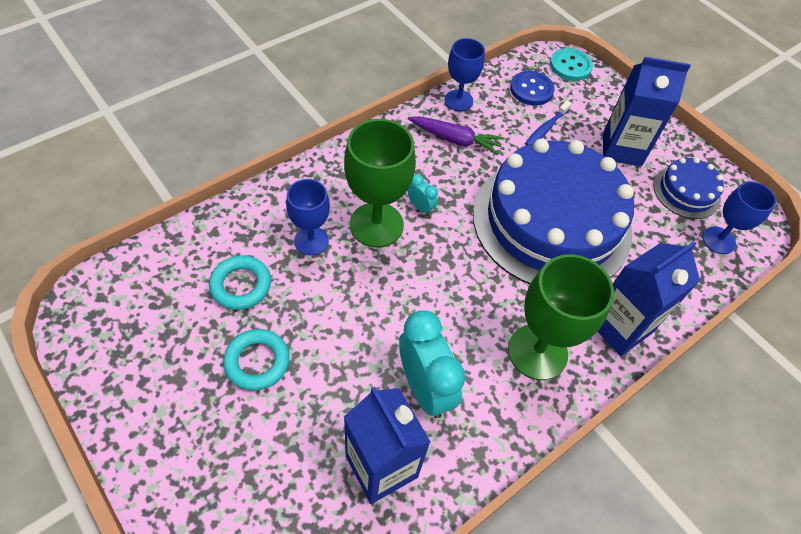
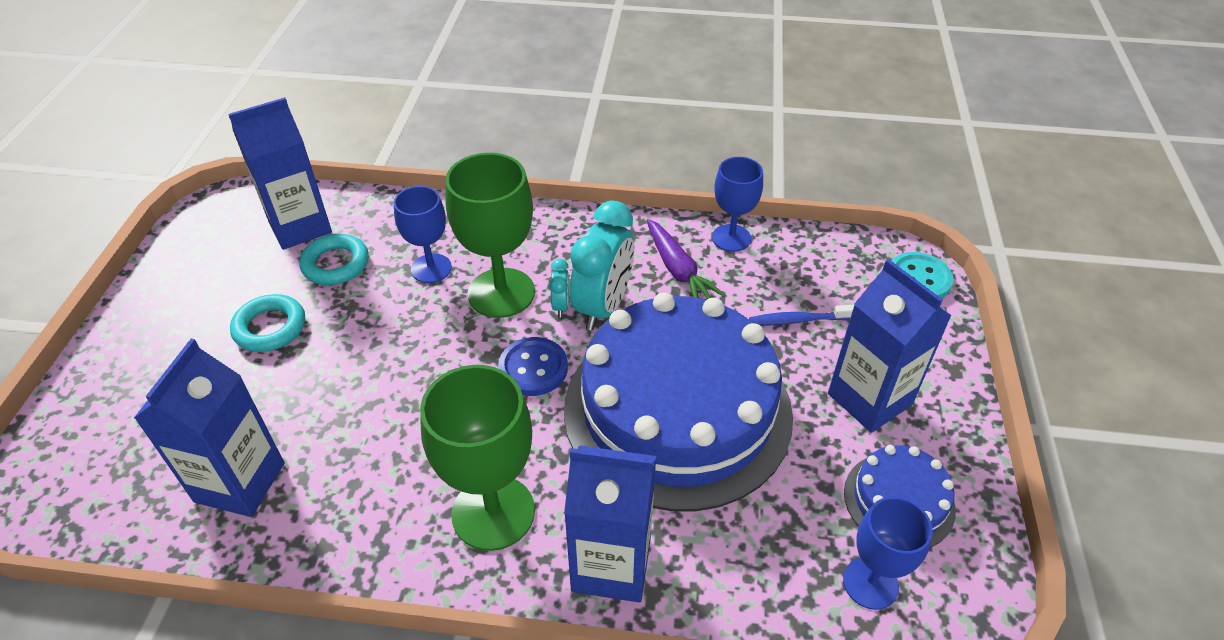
camera: 50 degrees right, 10 degrees down
(174, 279) = (300, 227): none -> blue carton
(425, 387) = (356, 453): turquoise clock -> turquoise clock (603, 306)
(531, 89) = (833, 274): blue button -> blue button (533, 368)

